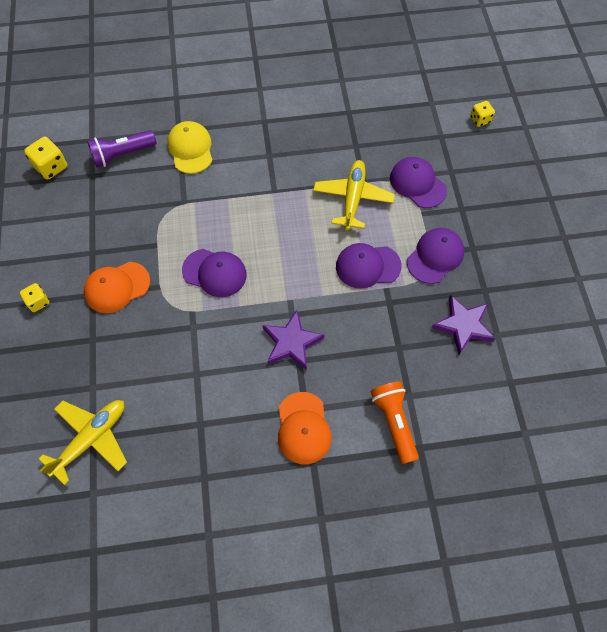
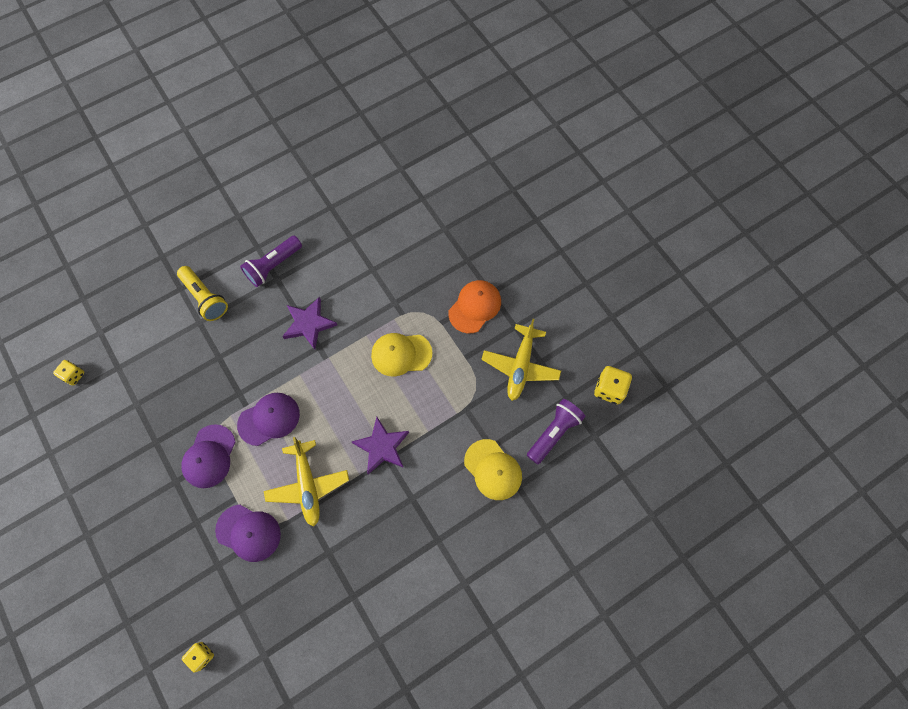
camera: 155 degrees right, 5 degrees up
(38, 302) = (528, 269): yellow dice -> yellow dice (74, 375)
(91, 438) = (423, 198): yellow plane -> yellow plane (520, 366)
(214, 273) = (401, 354): purple cap -> yellow cap
(303, 428) = (273, 266): orange cap -> purple flashlight
(394, 422) = (205, 298): orange flashlight -> yellow flashlight
(463, 325) = (168, 399): purple star -> purple star (382, 447)

